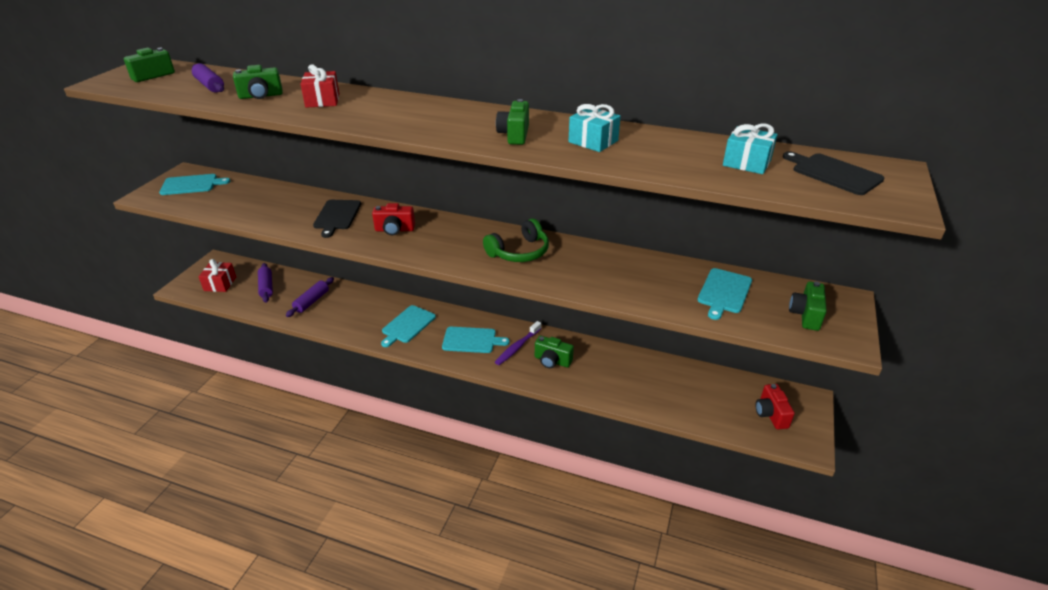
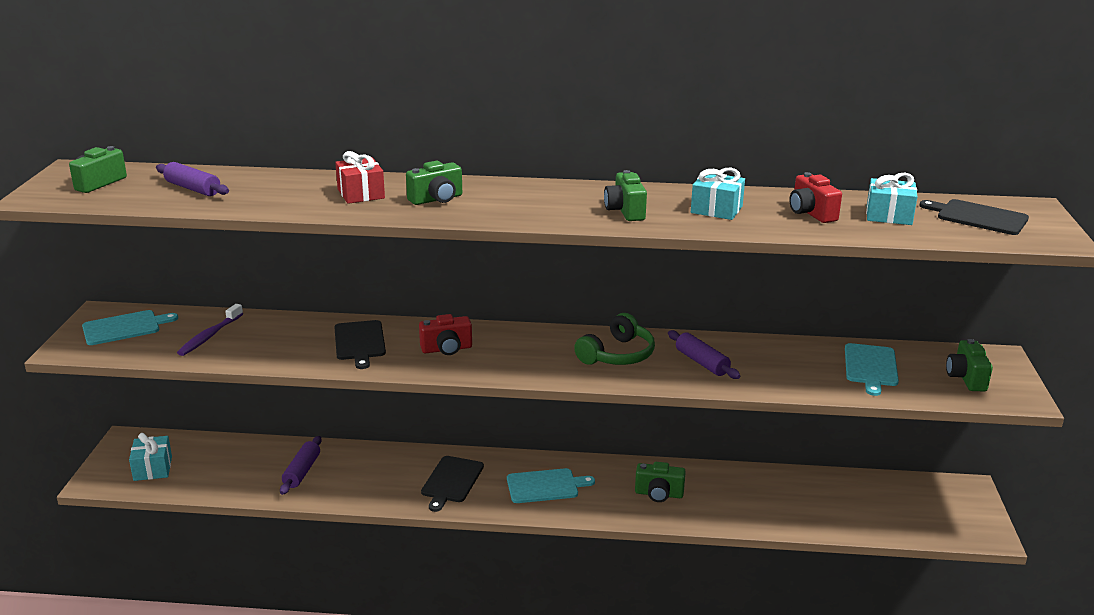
camera: 15 degrees left, 10 degrees down
(220, 284) = (153, 468): red gift -> turquoise gift
(261, 96) = (275, 195): green camera -> green camera (436, 199)
(266, 287) = (225, 463): purple rolling pin -> purple rolling pin (701, 362)
(407, 325) = (451, 481): turquoise cutting board -> black cutting board
(517, 347) = (607, 485): purple toothbrush -> purple toothbrush (209, 336)
(771, 414) = (935, 511): red camera -> red camera (811, 213)

